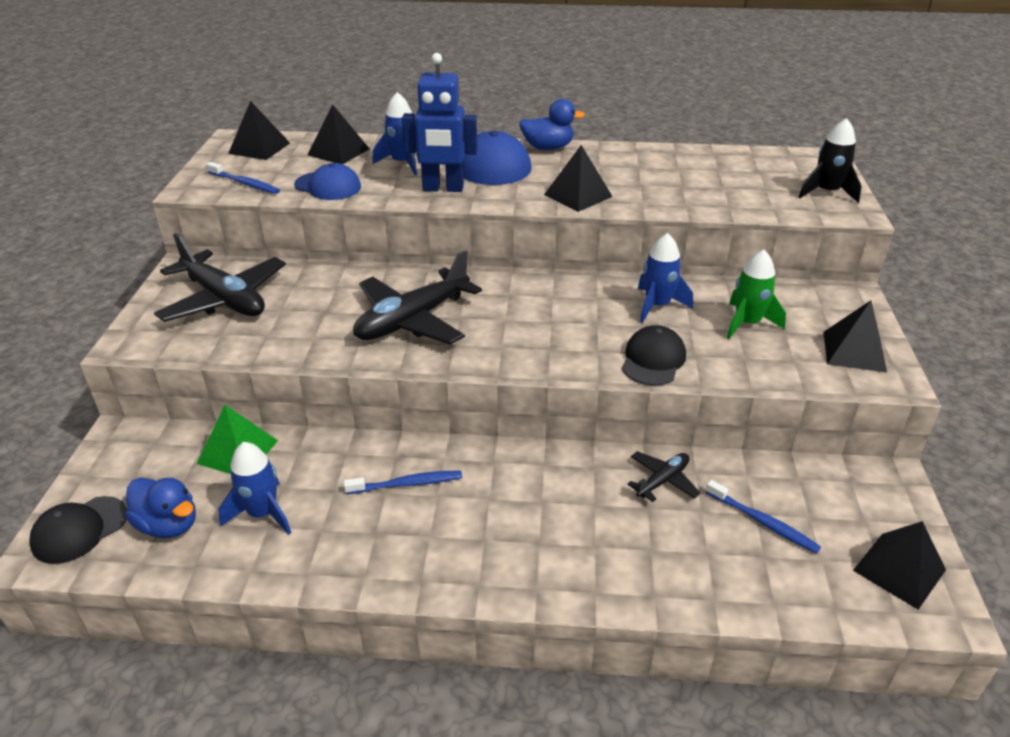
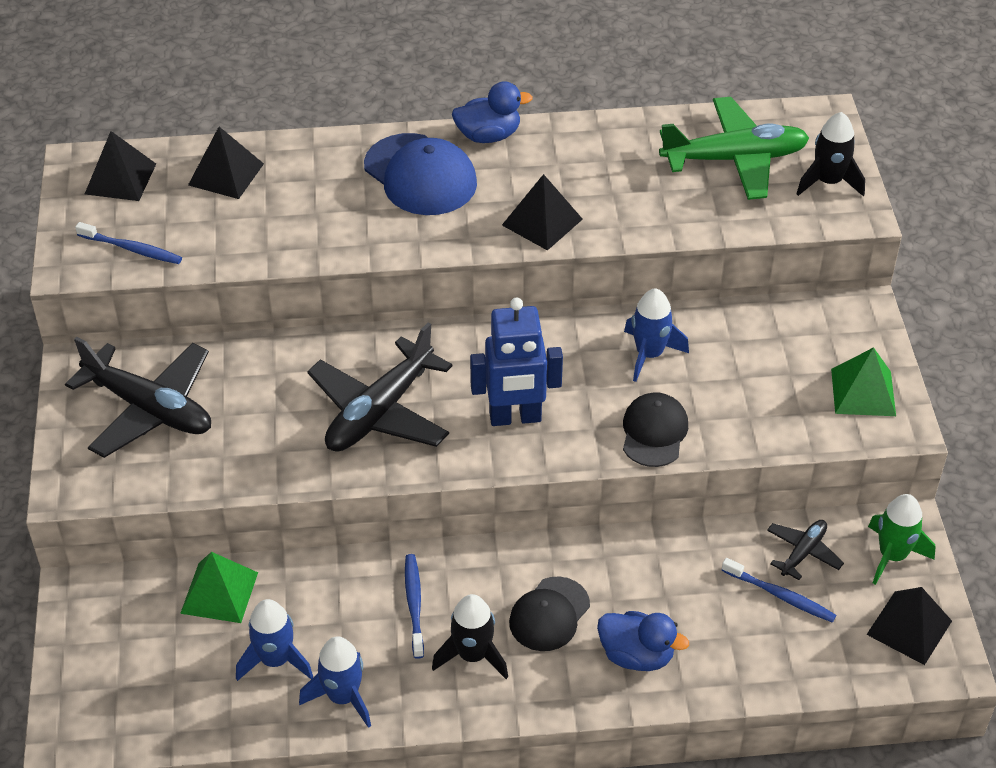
camera: 10 degrees left, 10 degrees up
(79, 530) = (92, 706): black cap -> black cap (549, 614)
(168, 525) = (183, 687): blue duck -> blue duck (636, 655)
(328, 186) = (237, 241): blue cap -> none
(403, 163) = (315, 187): blue rocket -> blue rocket (343, 697)
(406, 484) = (414, 605): blue toothbrush -> blue toothbrush turned 75 degrees counterclockwise
(443, 188) = (378, 229): blue robot -> blue robot (515, 418)
(448, 534) = (472, 655): none -> black rocket
(663, 481) = (677, 563): black plane -> black plane (803, 552)
(746, 174) = (734, 159): none -> green plane
(747, 323) = (749, 367): green rocket -> green rocket (892, 555)
(854, 351) = (863, 392): black pyramid -> green pyramid

